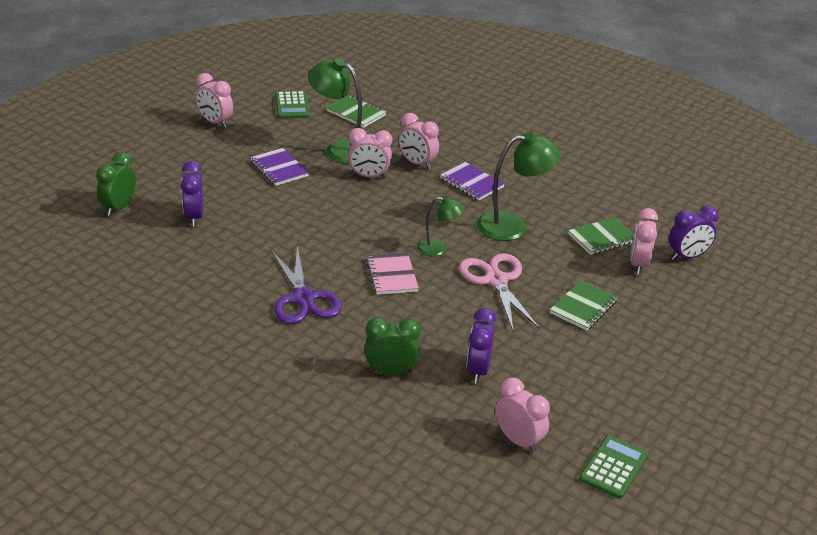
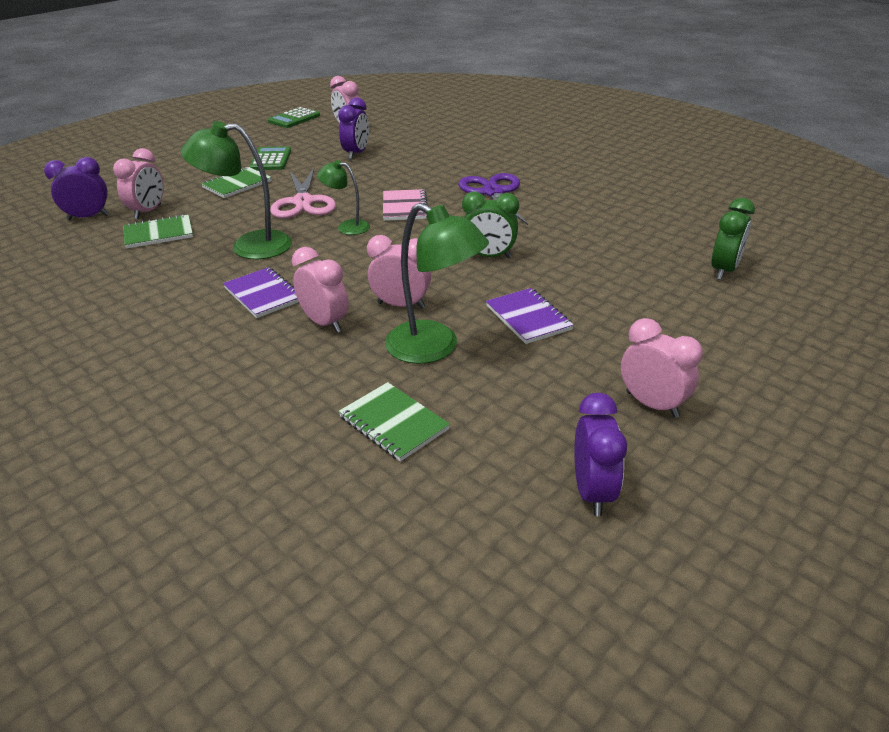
camera: 170 degrees left, 0 degrees up
(194, 217) = (625, 259): purple clock -> purple clock (592, 492)
(292, 106) = (515, 444): green calculator -> green calculator (271, 160)
(390, 371) = (425, 154): green clock -> green clock (489, 256)

